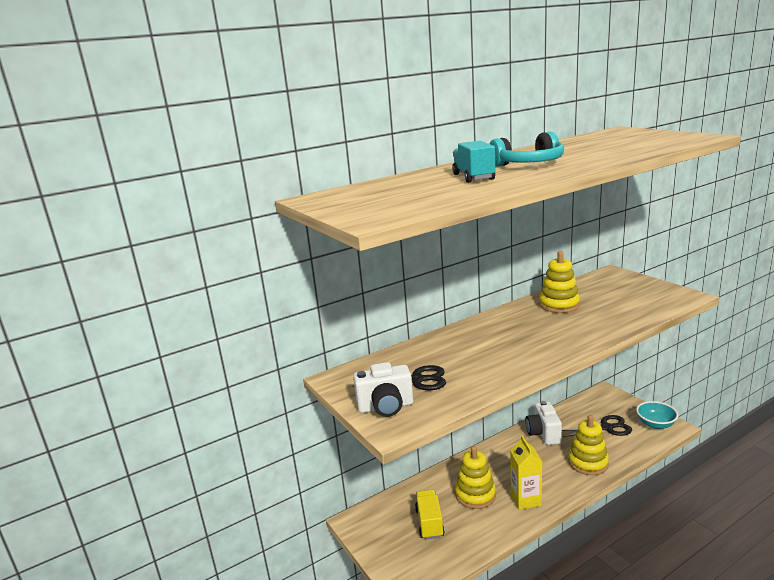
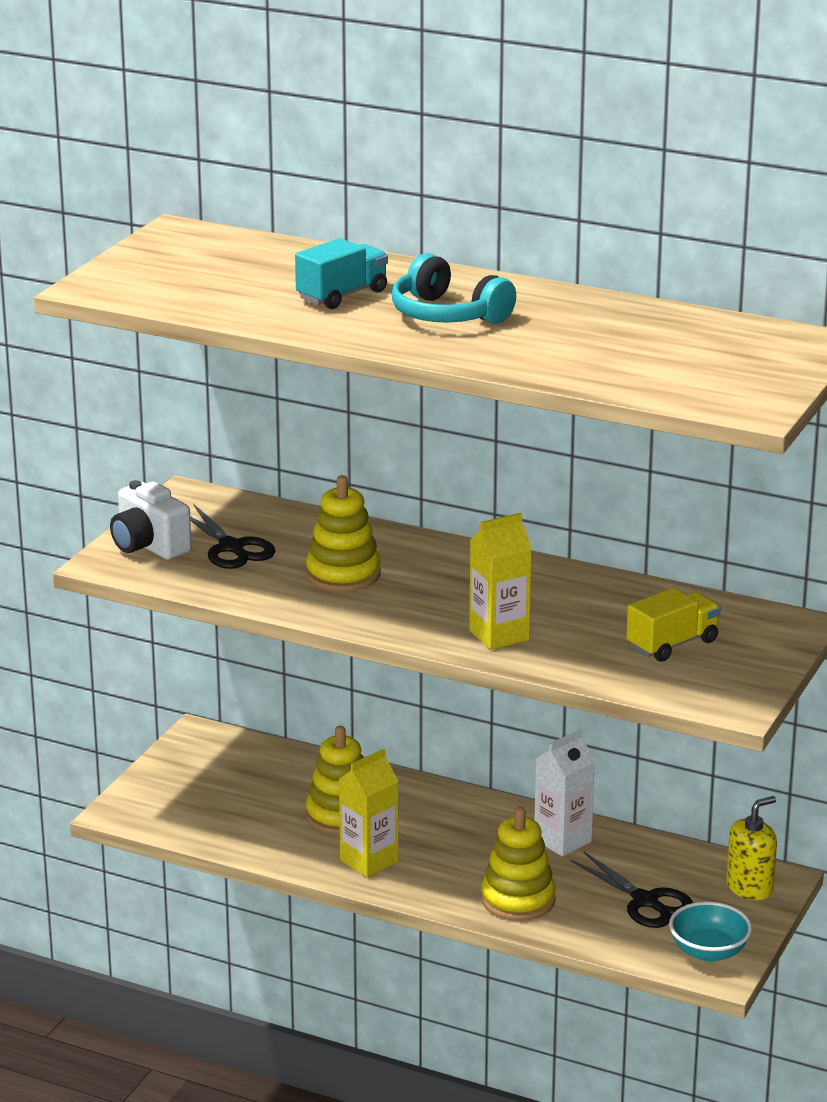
camera: 55 degrees right, 5 degrees up
(429, 523) = (247, 794): yellow truck -> yellow truck (672, 644)
(543, 434) = (562, 840): white camera -> white carton
(559, 305) = (583, 599): yellow stacking toy -> yellow stacking toy (343, 574)
(584, 330) = (499, 635): none -> yellow carton
(608, 399) = (749, 888): none -> yellow soap dispenser

